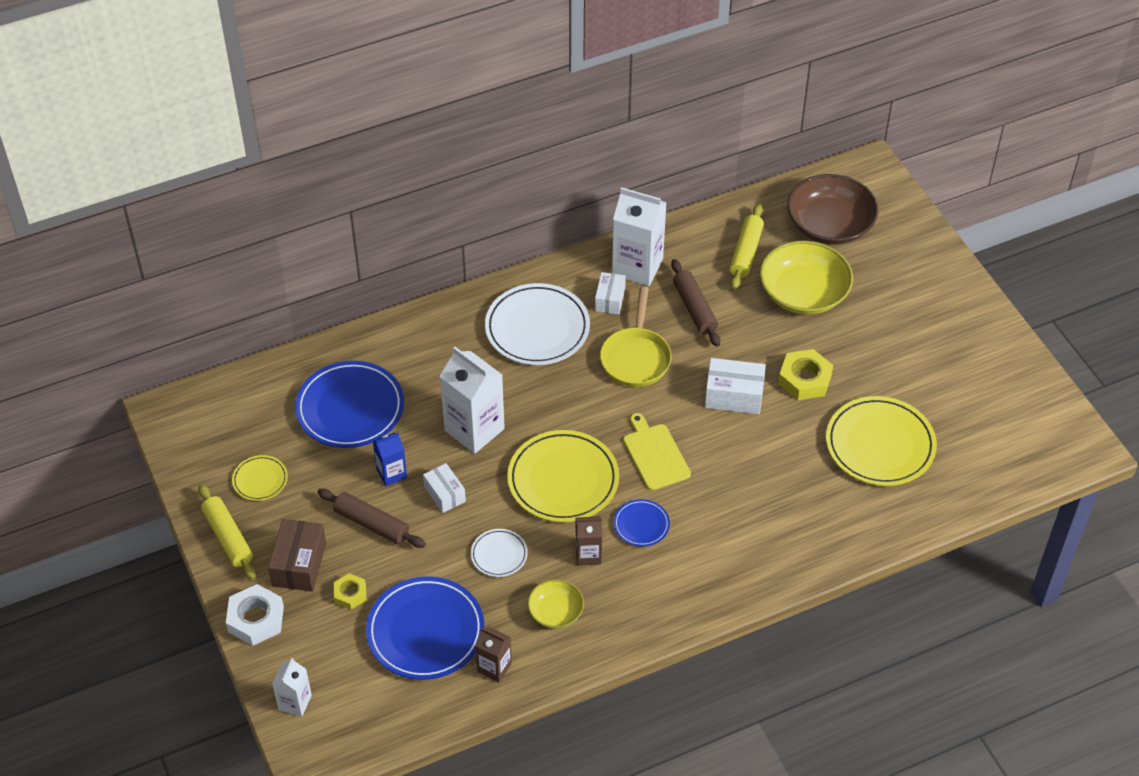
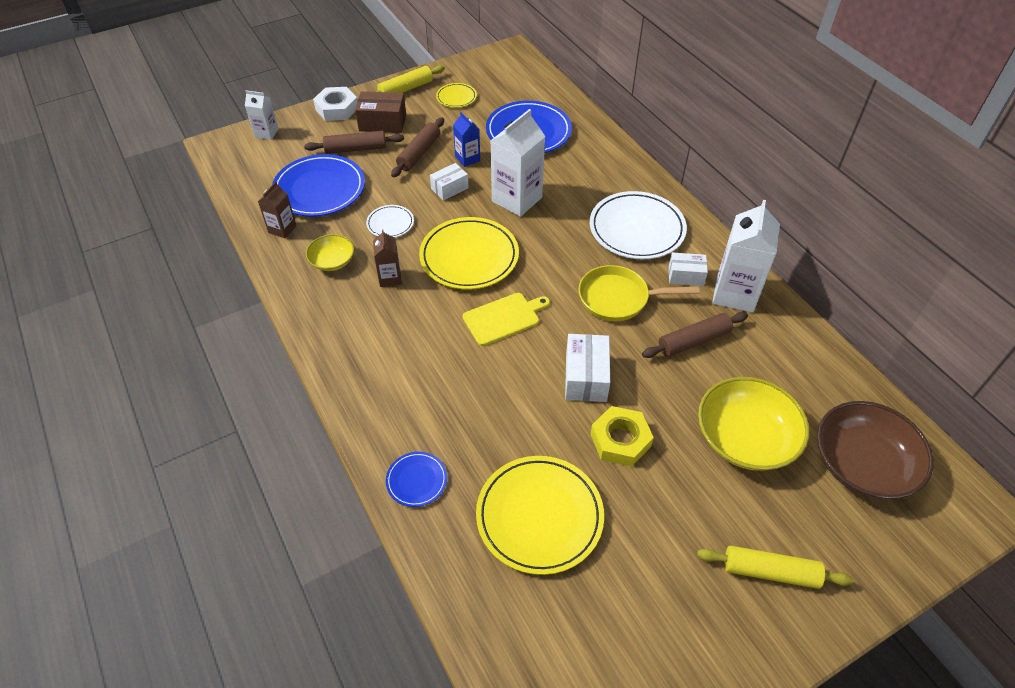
camera: 85 degrees right, 0 degrees up
(350, 594) = (355, 149): yellow nut -> brown rolling pin
(641, 525) = (422, 312): blue plate -> blue plate (416, 480)
(746, 252) = (787, 382): yellow rolling pin -> yellow rolling pin (770, 572)

